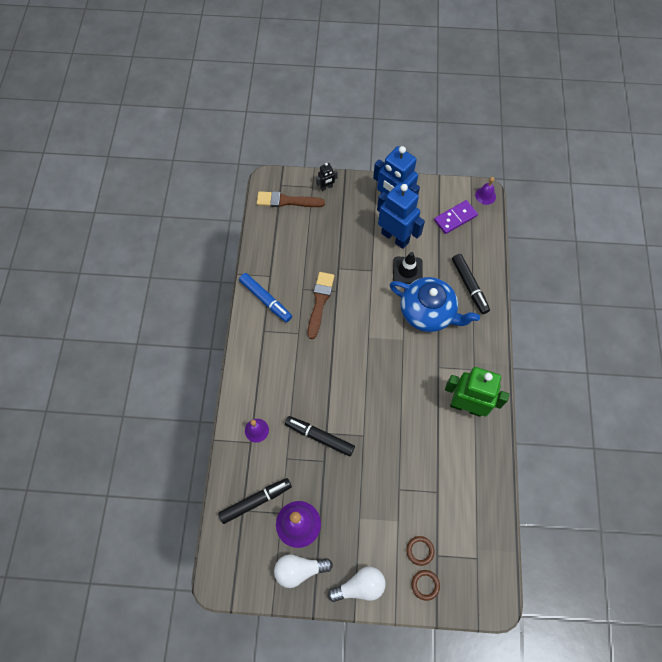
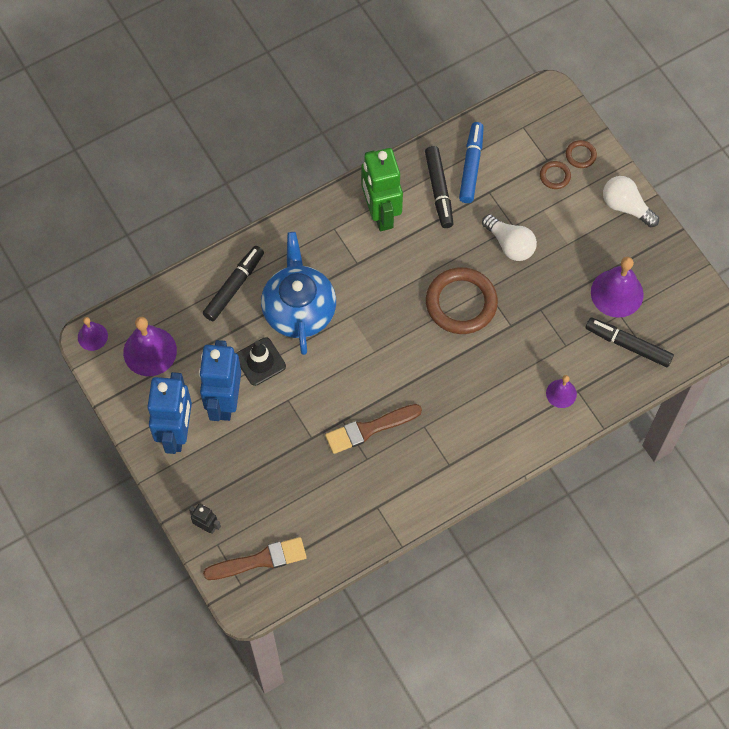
camera: 125 degrees left, 0 degrees up
(266, 300) = (410, 489): blue marker -> blue marker (471, 166)
(287, 201) = (260, 560): brown brush -> brown brush turned 75 degrees counterclockwise
(299, 570) = (655, 265): white light bulb -> white light bulb (510, 244)
(319, 437) = (520, 329): black marker -> black marker (439, 190)
(364, 412) = (461, 303): none -> brown ring
(455, 218) = (150, 351): purple domino -> purple bell

